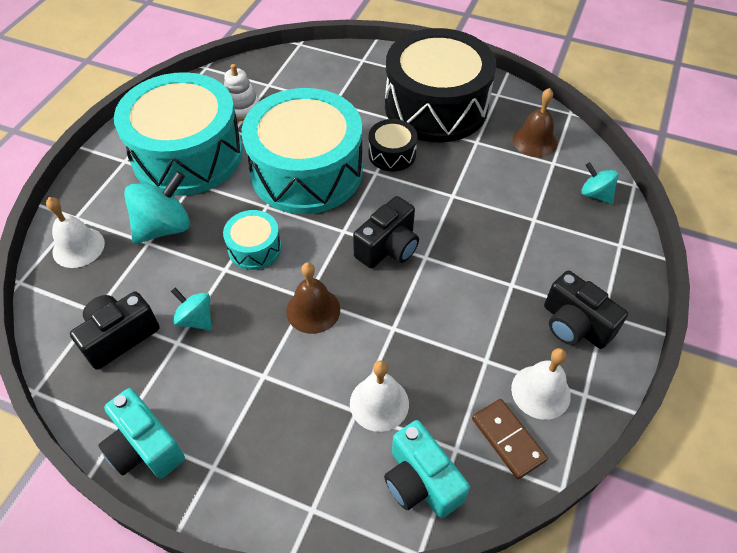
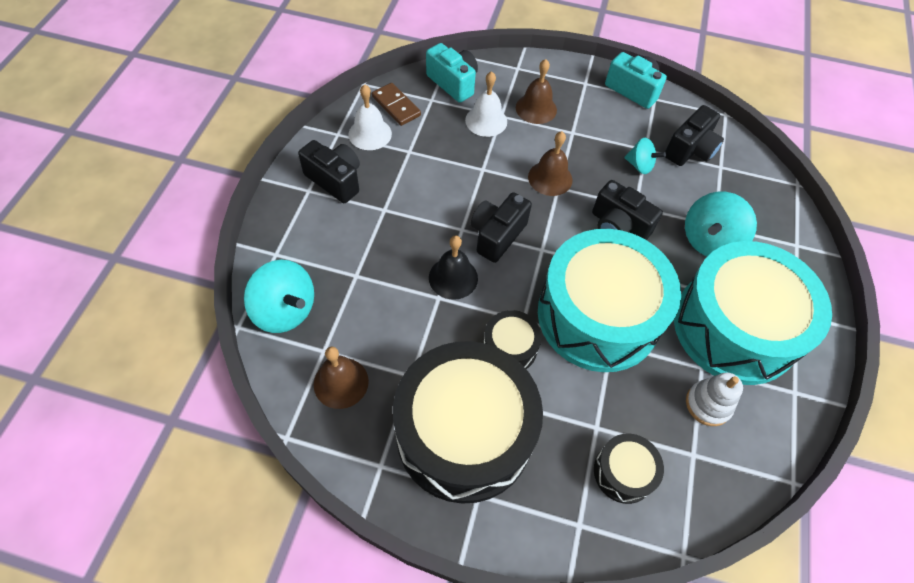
camera: 170 degrees right, 5 degrees up
(78, 247) = (772, 216): white bell -> none
(254, 248) = (618, 226): turquoise drum -> black camera
(303, 421) = (536, 108): none -> brown bell
(323, 80) = (623, 472): none -> black drum
(438, 211) = (453, 278): none -> black bell
(595, 194) = (285, 310): turquoise spinning top -> turquoise spinning top, size x1.72

